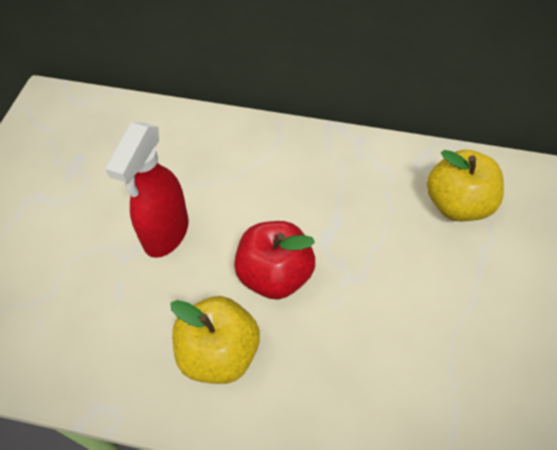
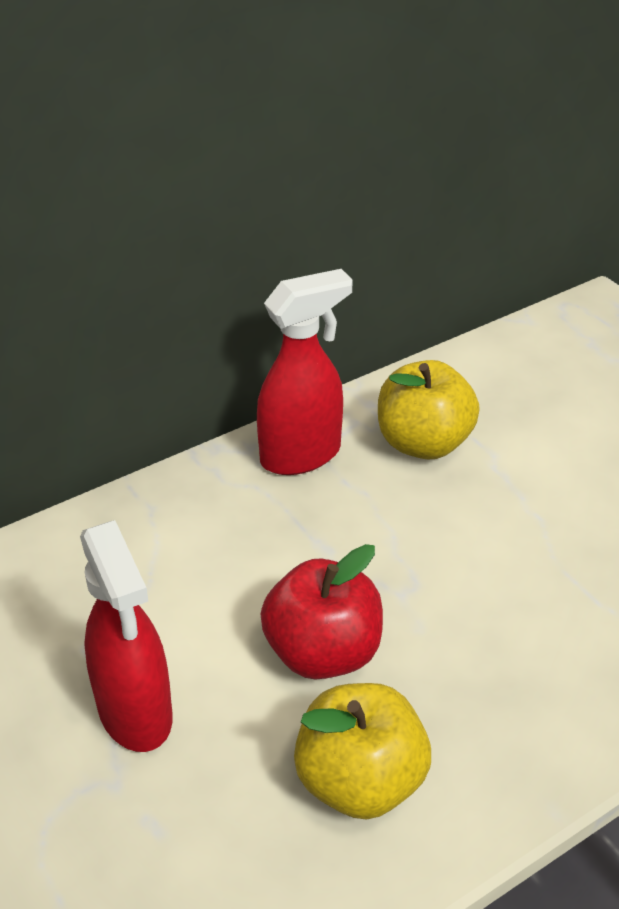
camera: 45 degrees left, 15 degrees down
(381, 163) = (301, 455): none -> red spray bottle

